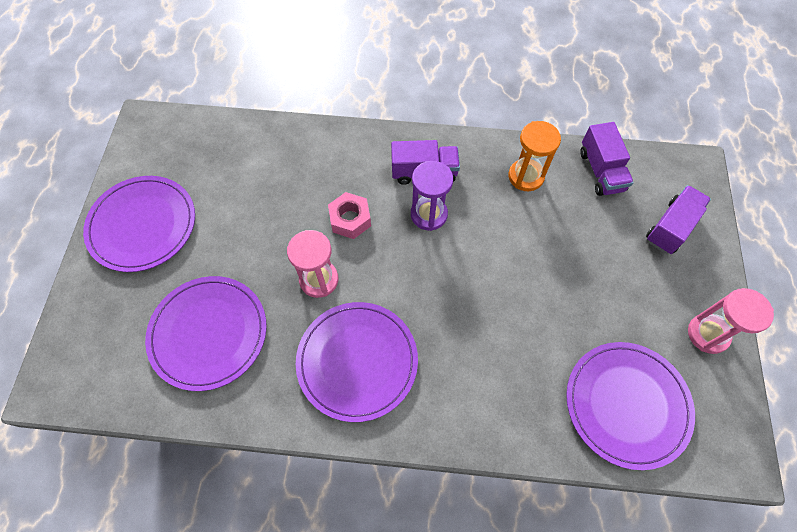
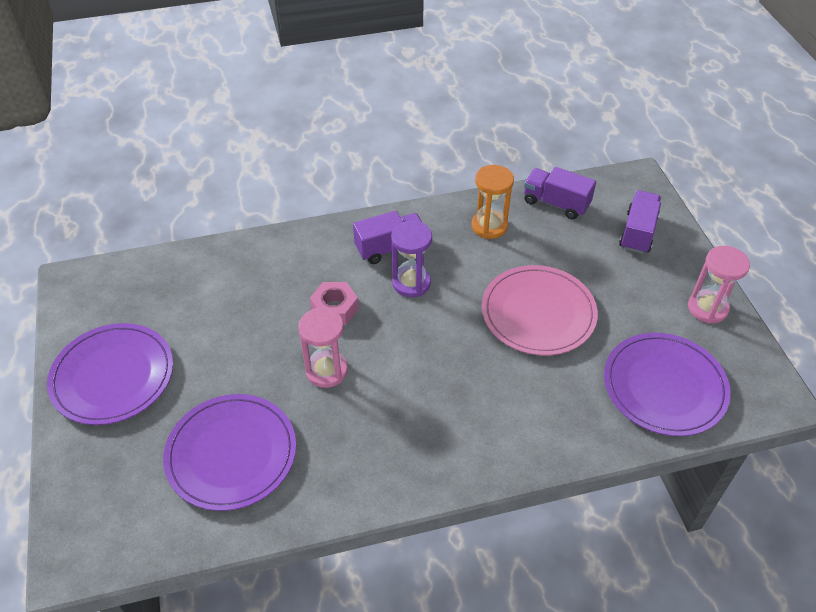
camera: 20 degrees left, 15 degrees down
(357, 361) = (398, 430): purple plate -> none
(535, 284) = (538, 313): none -> pink plate
(601, 171) = (556, 203): purple truck -> purple truck turned 150 degrees clockwise

